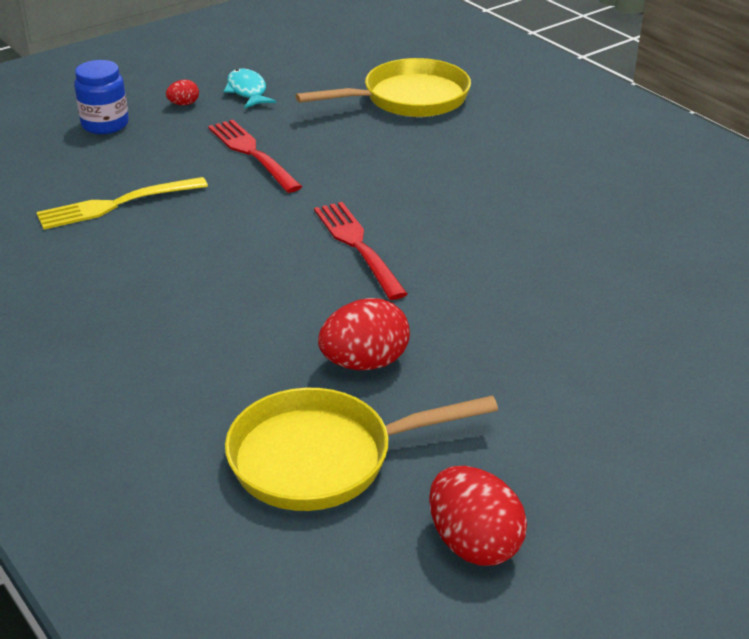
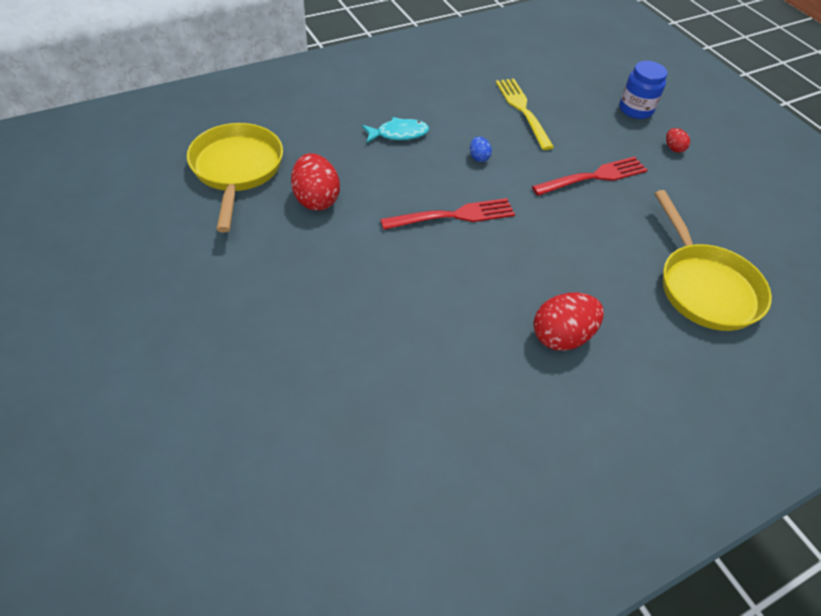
camera: 95 degrees right, 15 degrees up
(233, 234) = (478, 157): none -> blue egg
(247, 91) = (702, 184): turquoise fish -> turquoise fish (398, 134)
(474, 543) = (139, 218): red egg -> red egg (561, 336)

